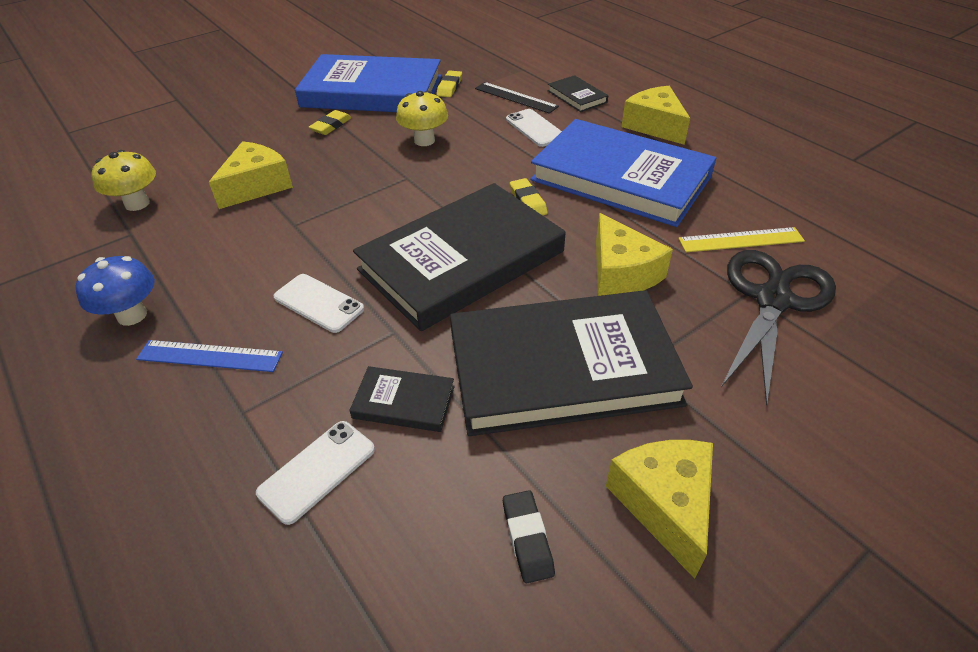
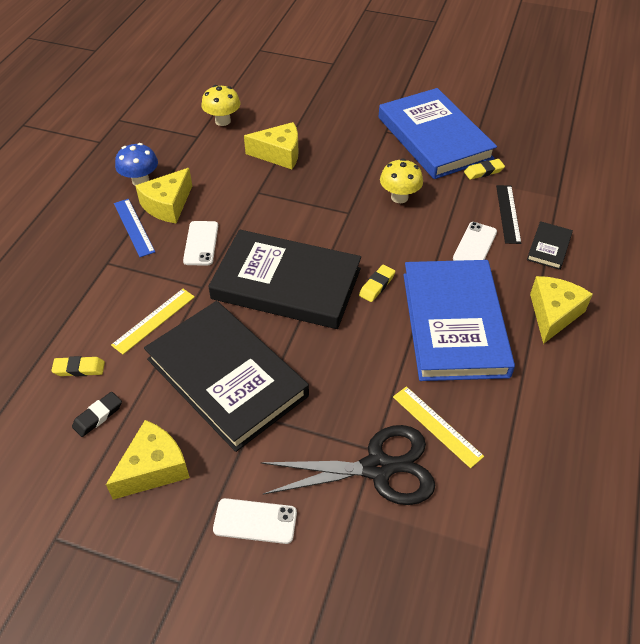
camera: 55 degrees right, 5 degrees up
(317, 471) = (90, 312): white phone -> white phone (255, 521)
(331, 126) = (372, 145): yellow eraser -> yellow eraser (79, 369)
(404, 402) = (154, 320): black book -> yellow ruler
(621, 273) = (339, 369): yellow cheese -> yellow cheese (168, 205)

